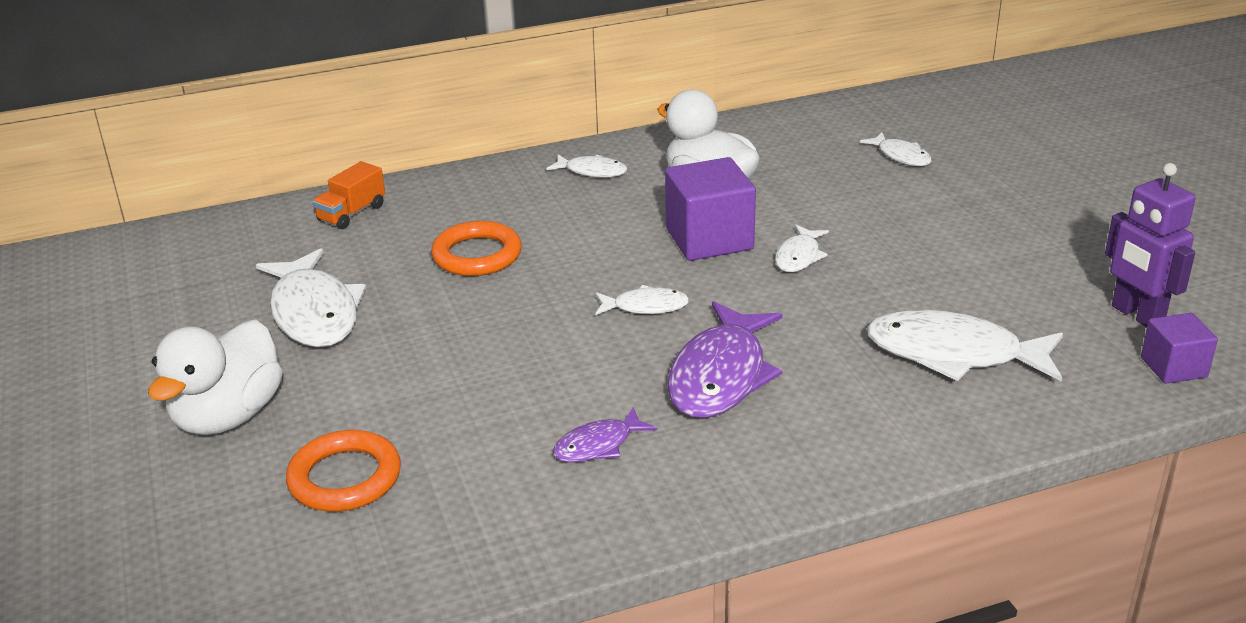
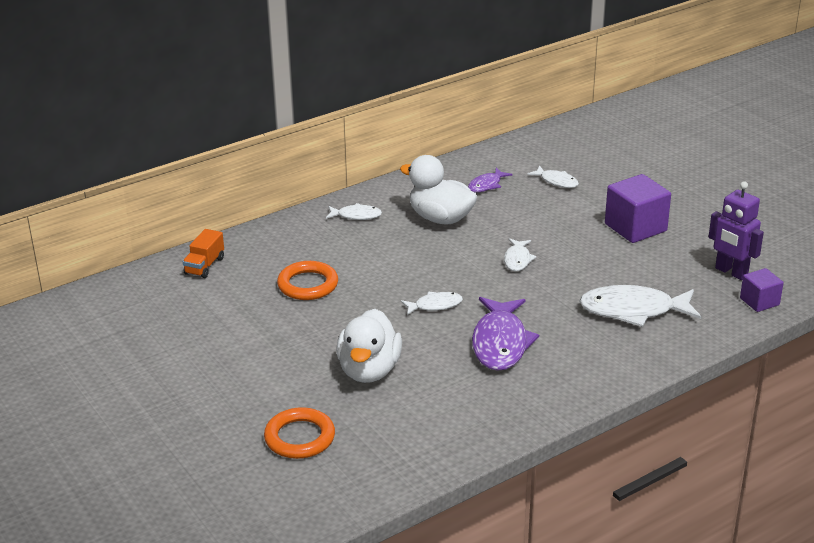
camera: 15 degrees left, 0 degrees up
(228, 416) = (202, 412): white duck -> white duck (369, 370)
(314, 313) = (219, 338): white fish -> none
(598, 445) = (445, 395): purple fish -> purple fish (486, 185)
(709, 239) = (456, 255): purple cube -> purple cube (635, 227)

